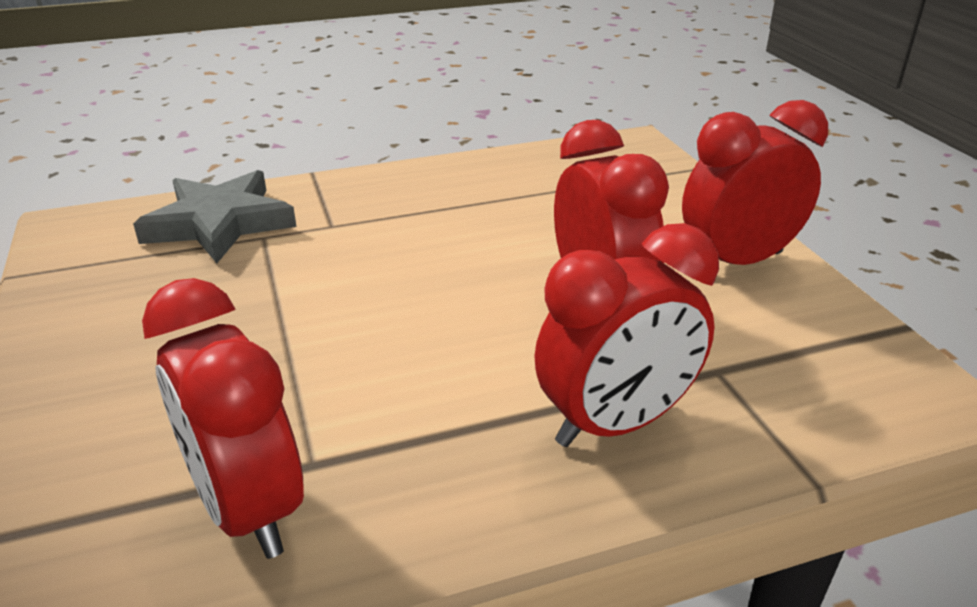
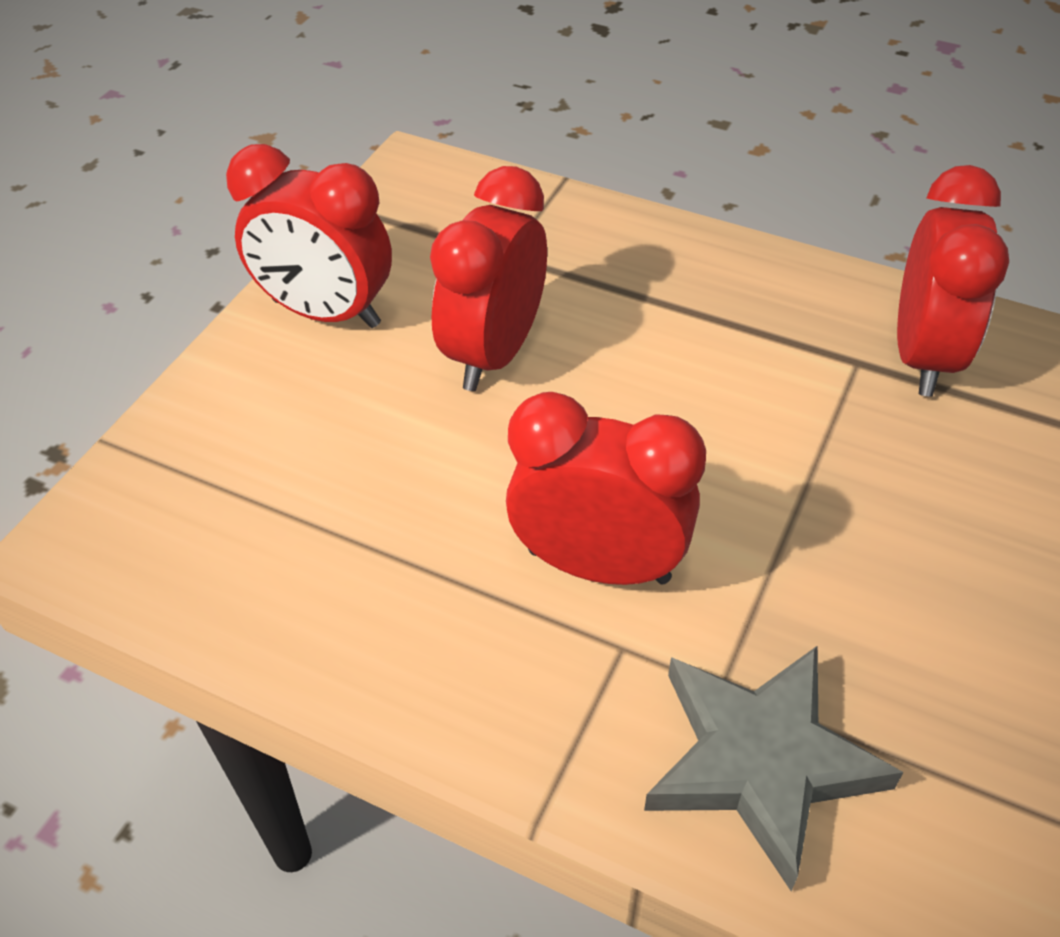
camera: 135 degrees left, 15 degrees up
(616, 424) = (627, 265): red clock -> red clock (598, 565)

